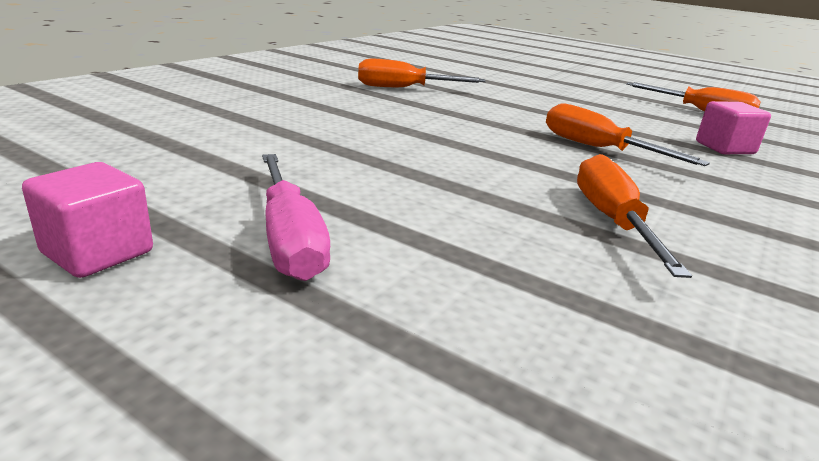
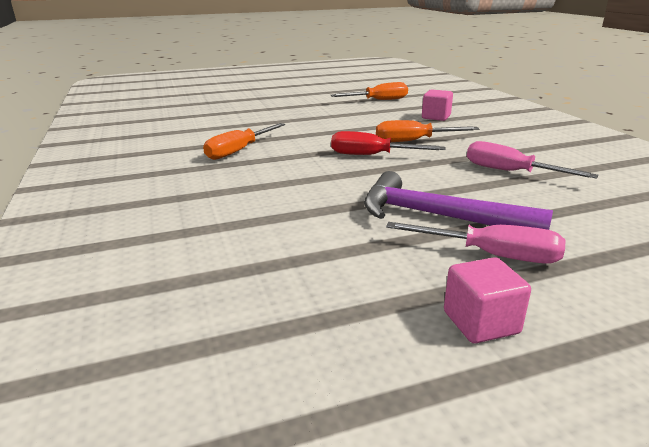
camera: 50 degrees left, 0 degrees up
(369, 193) = (437, 216): none -> purple hammer
(501, 136) = (372, 155): none -> red screwdriver
(612, 221) = (510, 172): orange screwdriver -> pink screwdriver

